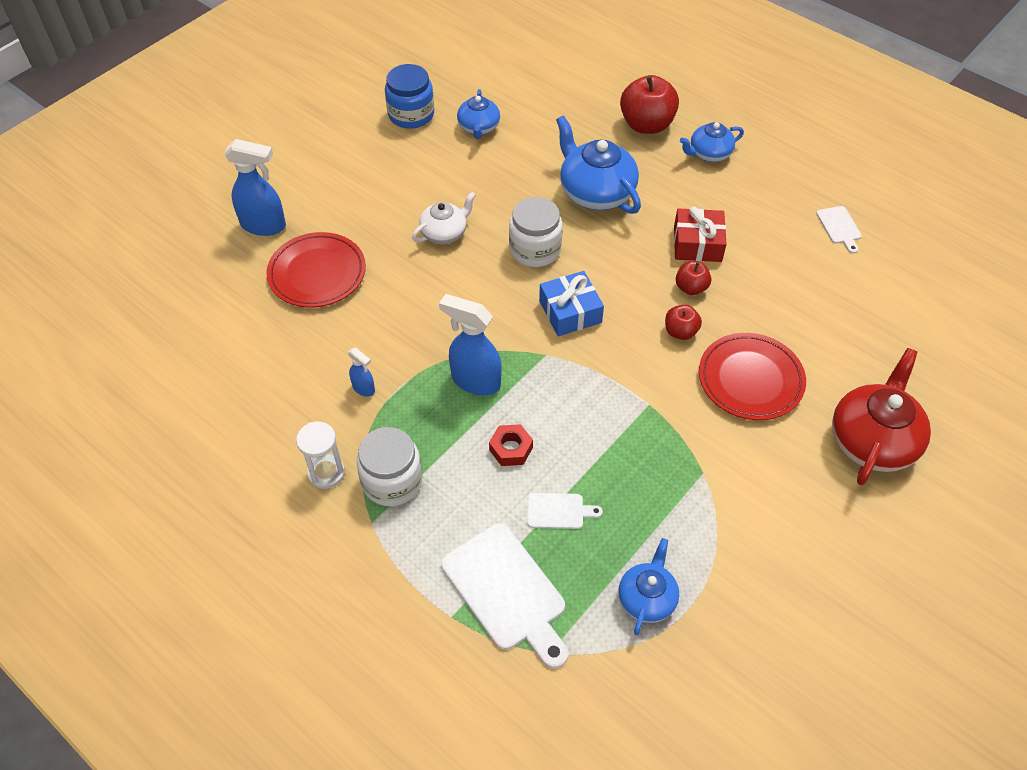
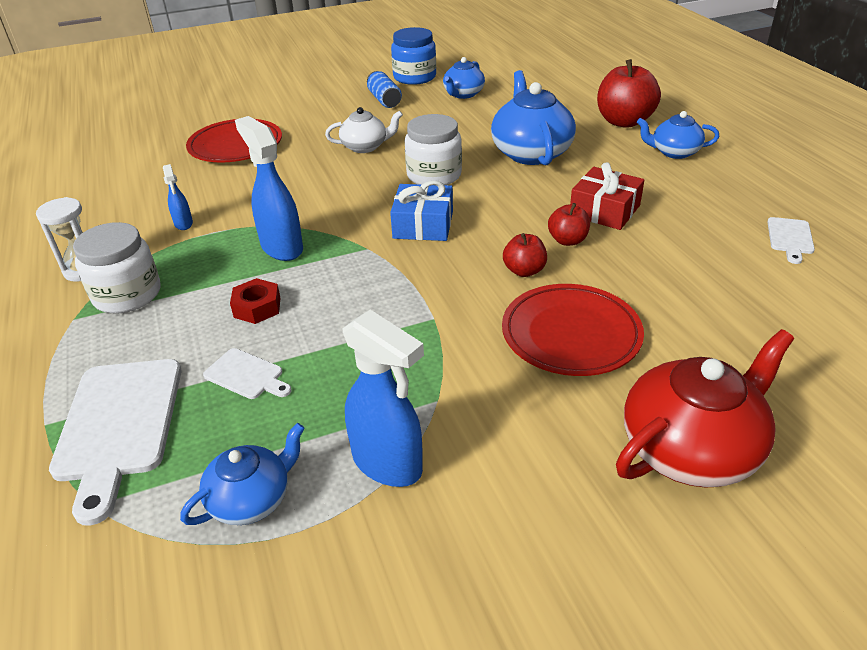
camera: 30 degrees right, 15 degrees down
(264, 226) = (231, 111): blue spray bottle -> blue spray bottle (388, 464)
(408, 159) = (384, 100): none -> blue can

